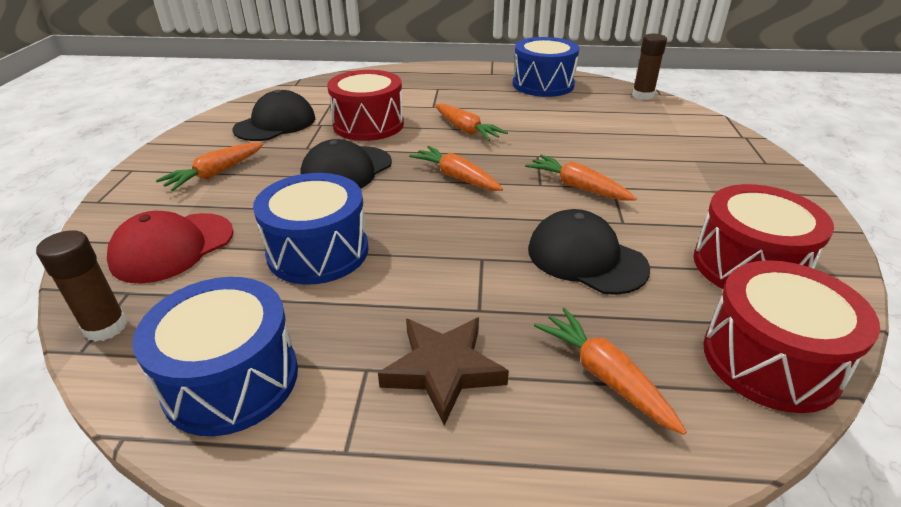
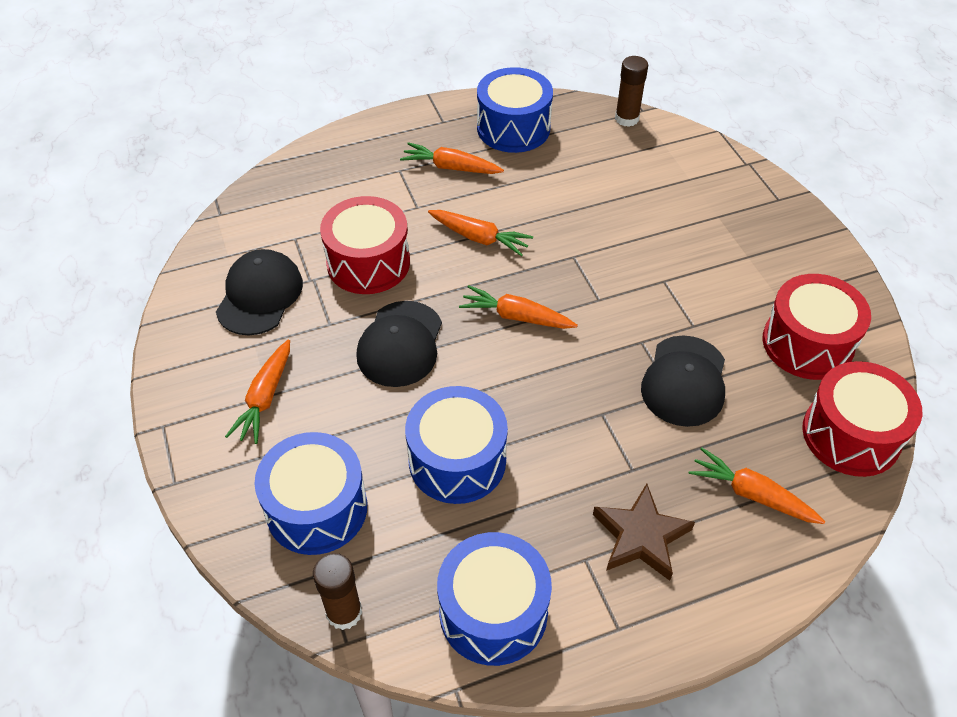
camera: 25 degrees left, 15 degrees up
(173, 247) = (317, 508): red cap -> blue drum
(577, 187) = (633, 291): orange carrot -> orange carrot (450, 167)
(586, 258) = (684, 381): black cap -> black cap turned 90 degrees counterclockwise

